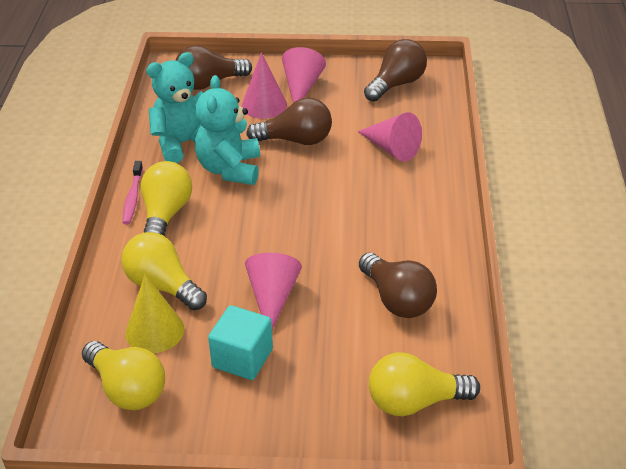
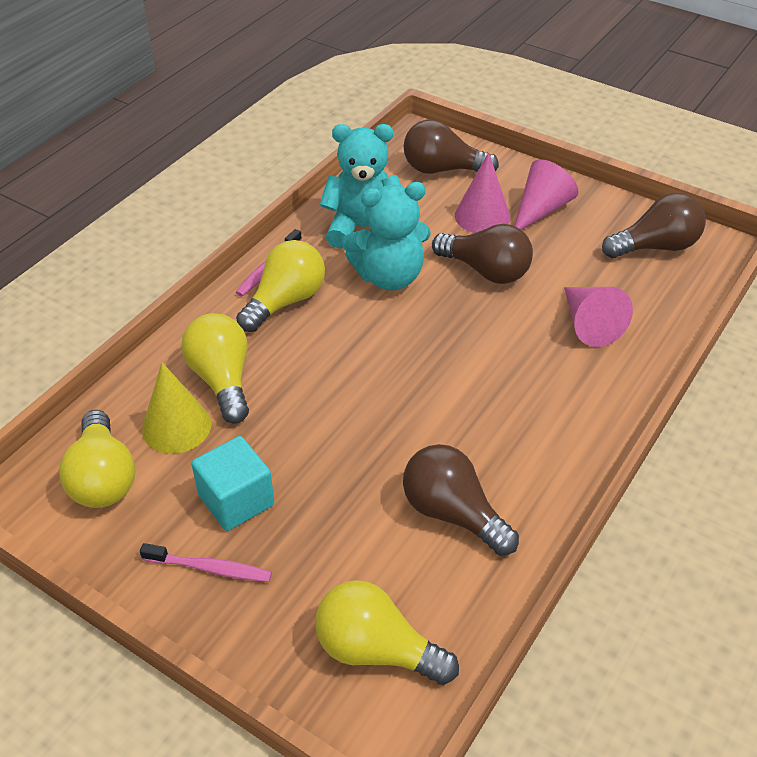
camera: 30 degrees right, 5 degrees up
(230, 169) = (389, 276): turquoise teddy bear -> turquoise teddy bear turned 135 degrees counterclockwise
(261, 408) = (210, 568): none -> pink toothbrush
(272, 298) = (320, 446): pink cone -> none
(397, 300) = (453, 513): brown light bulb -> brown light bulb turned 135 degrees clockwise

